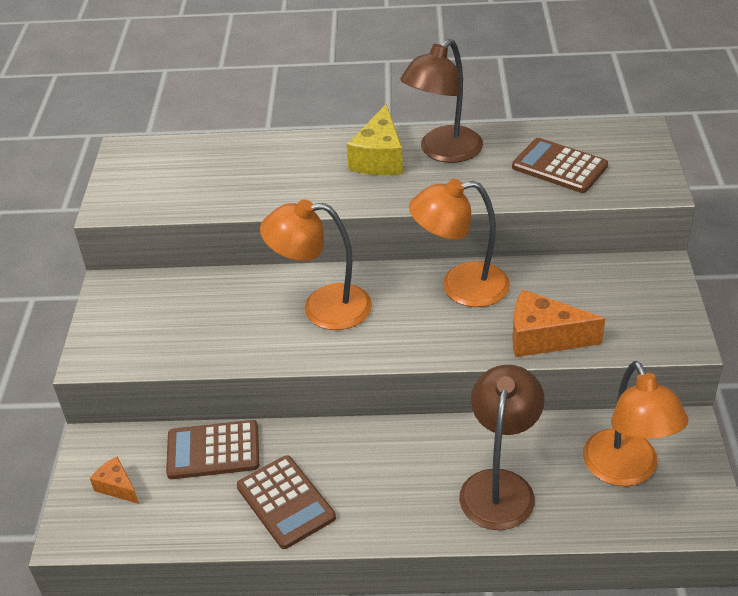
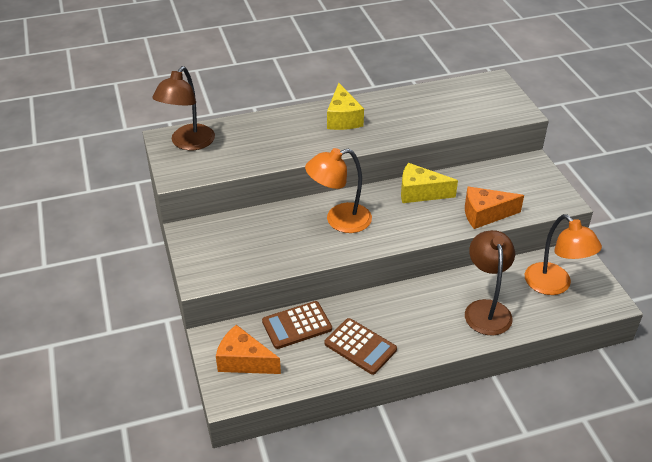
camera: 20 degrees left, 0 degrees up
(117, 487) = (244, 361): orange cheese -> orange cheese, size x1.79
(443, 152) = (381, 109): brown lamp -> brown lamp (188, 143)
(461, 287) = (420, 193): orange lamp -> yellow cheese
(559, 167) = (458, 108): brown calculator -> none

